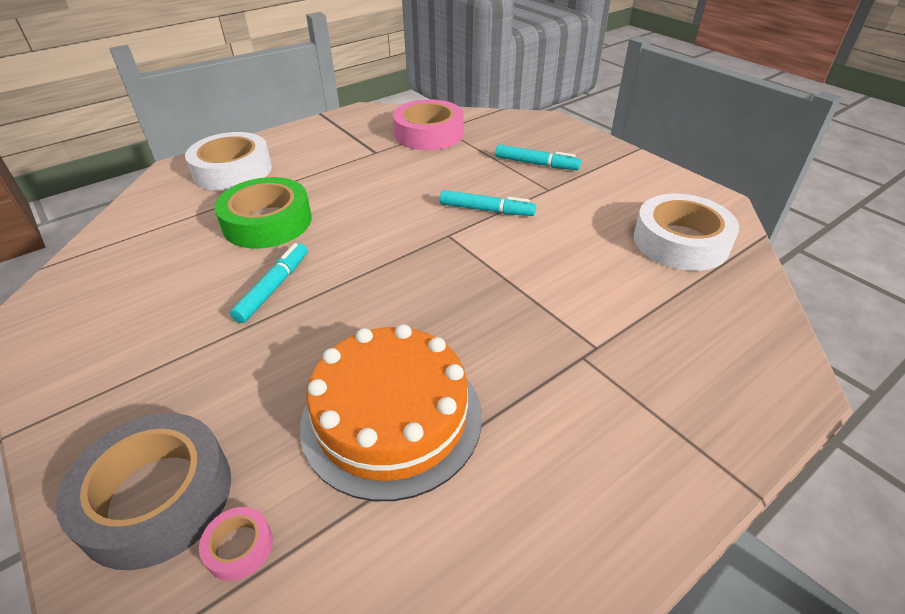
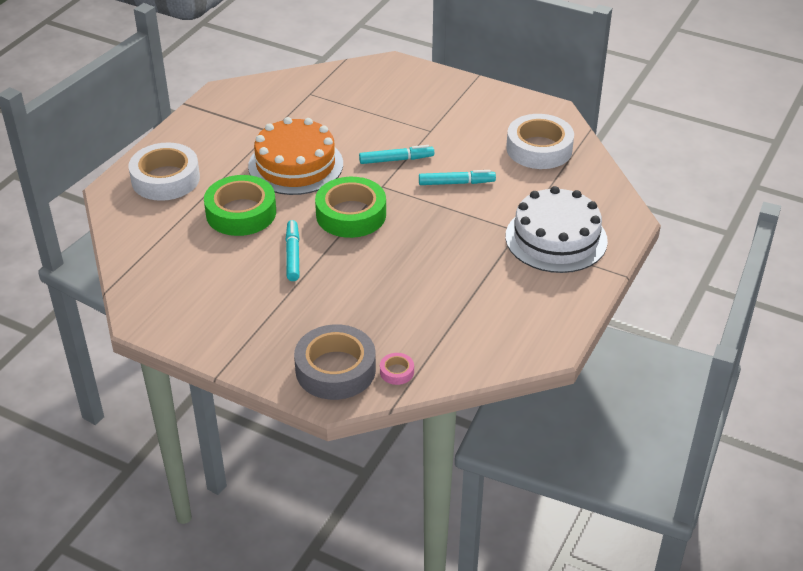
camera: 25 degrees left, 0 degrees up
(384, 258) = (351, 214): none -> green tape
(391, 417) = (428, 299): orange cake -> orange cake (295, 165)
(428, 134) = (301, 102): pink tape -> none
(536, 164) = (408, 110): turquoise marker -> turquoise marker (456, 183)
(653, 379) = (556, 238): none -> white cake

